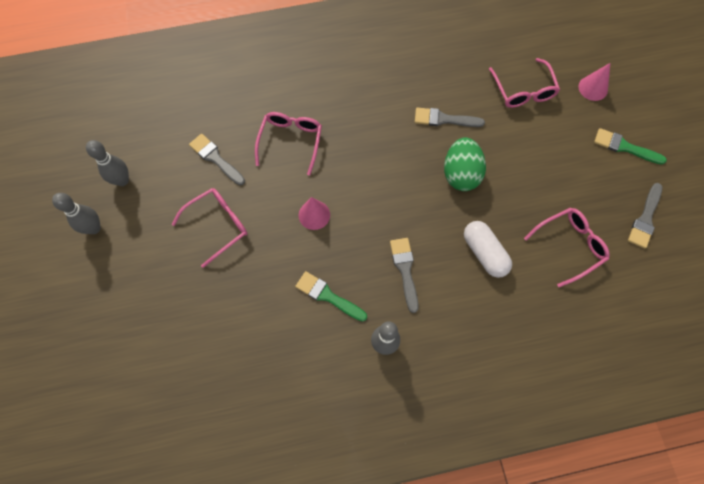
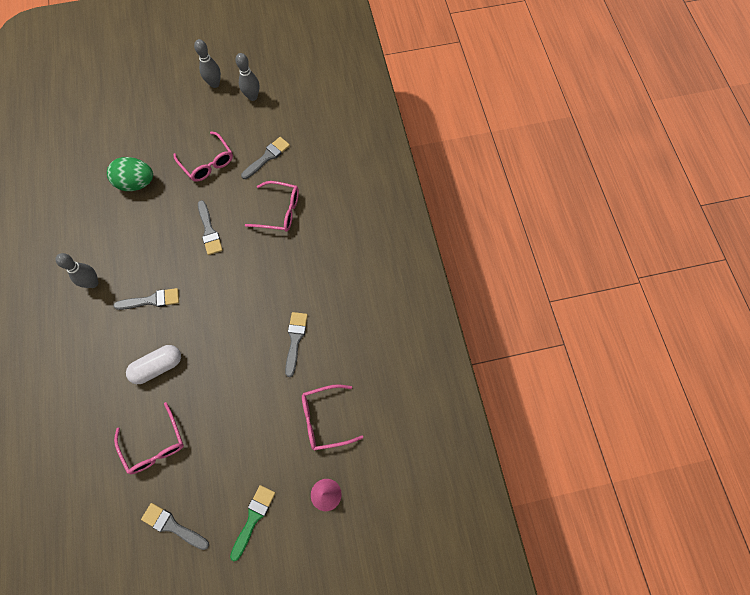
camera: 90 degrees right, 0 degrees up
(314, 215) = (209, 231): pink cone -> grey brush
(328, 296) = (138, 242): green brush -> none
(461, 174) = (236, 351): green egg -> green egg (136, 183)

